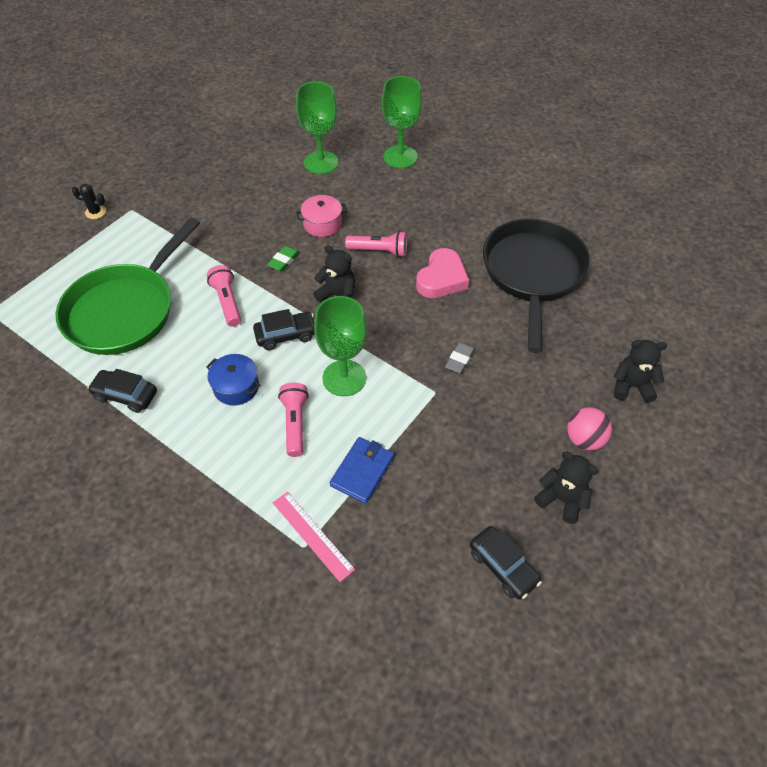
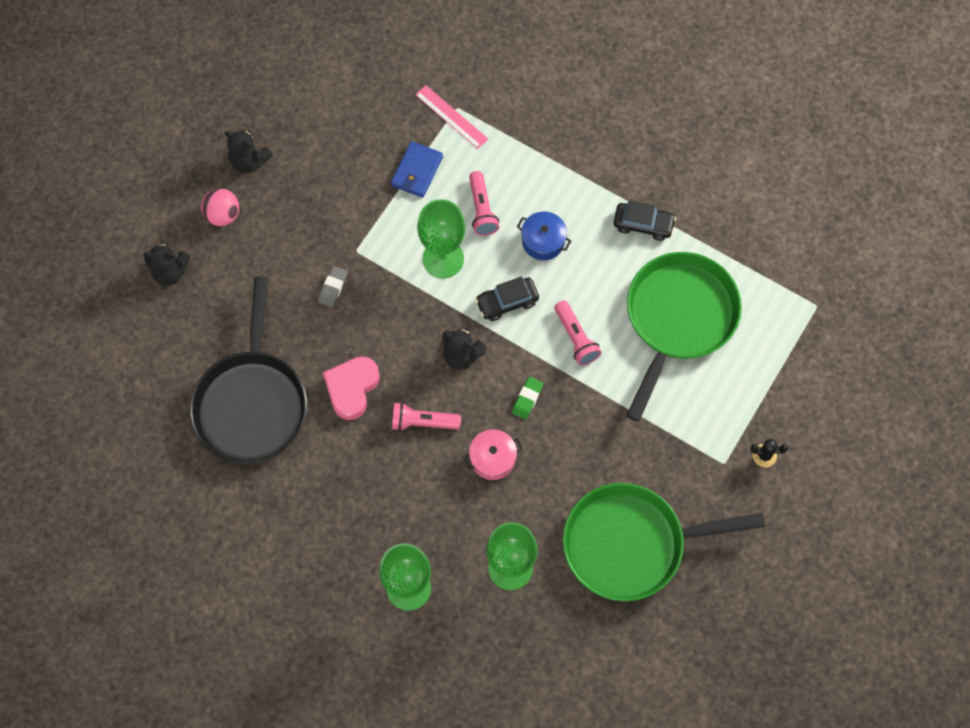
camera: 175 degrees right, 15 degrees up
(224, 169) = (631, 544): none -> green pan
(503, 566) = (301, 105): black car -> none

